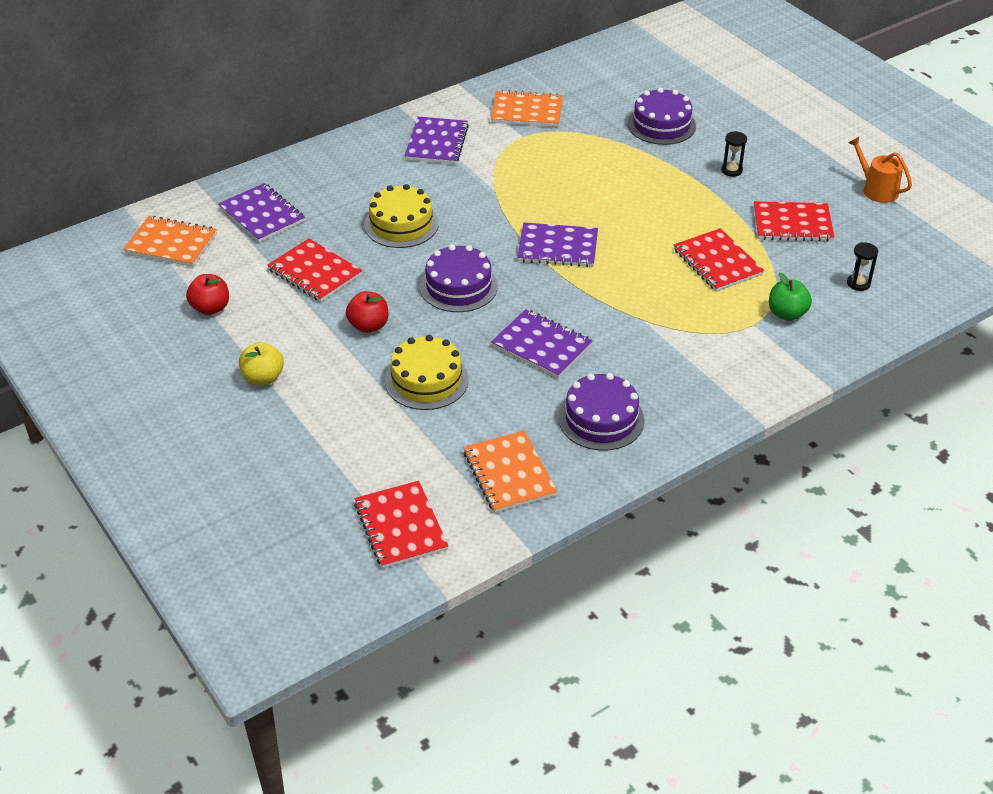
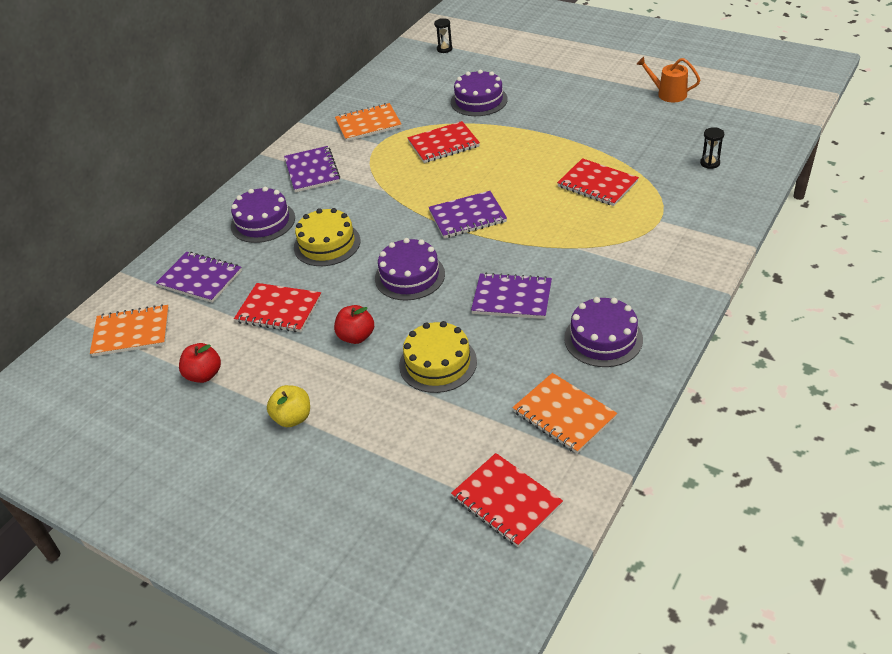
camera: 20 degrees left, 0 degrees up
(355, 179) = (263, 222): none -> purple cake
(731, 170) = (555, 115): black hourglass -> black hourglass (444, 49)
(787, 314) = (677, 203): green apple -> none
(792, 224) = (629, 138): red notebook -> red notebook (443, 144)

